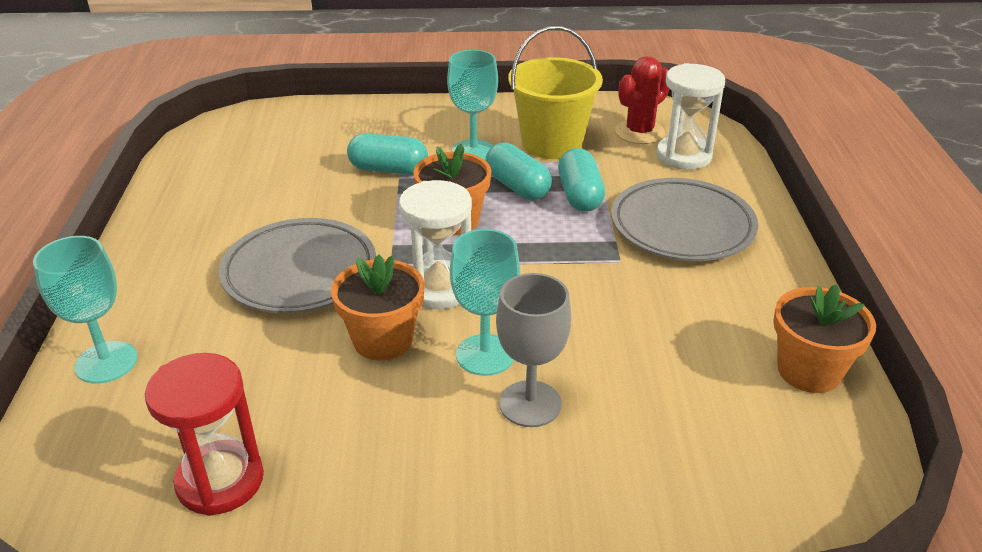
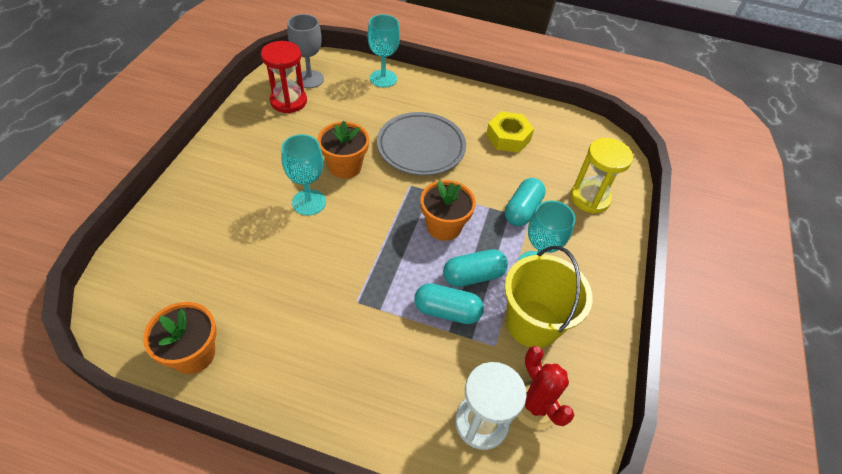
camera: 105 degrees right, 15 degrees up
(243, 198) = (508, 137): none -> yellow nut
(341, 128) = (590, 198): none -> yellow hourglass
(439, 288) = (376, 200): white hourglass -> none
(530, 404) = (262, 208): grey goblet -> grey goblet (309, 79)
(682, 226) = (377, 362): grey plate -> none

